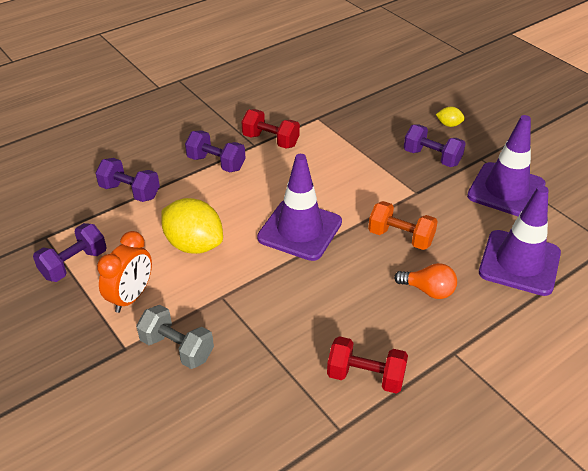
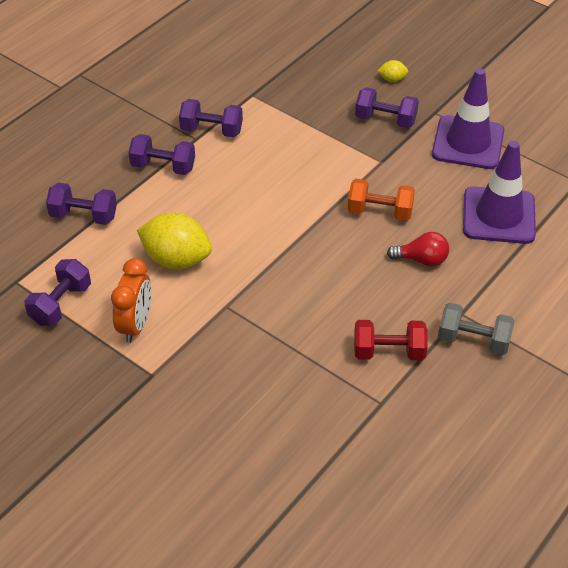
camera: 15 degrees left, 5 degrees up
(177, 348) = (203, 364): grey dumbbell -> grey dumbbell (473, 340)
(271, 140) = (211, 130): red dumbbell -> purple dumbbell
(300, 230) = (278, 223): purple traffic cone -> none
(428, 290) = (422, 260): orange light bulb -> red light bulb

